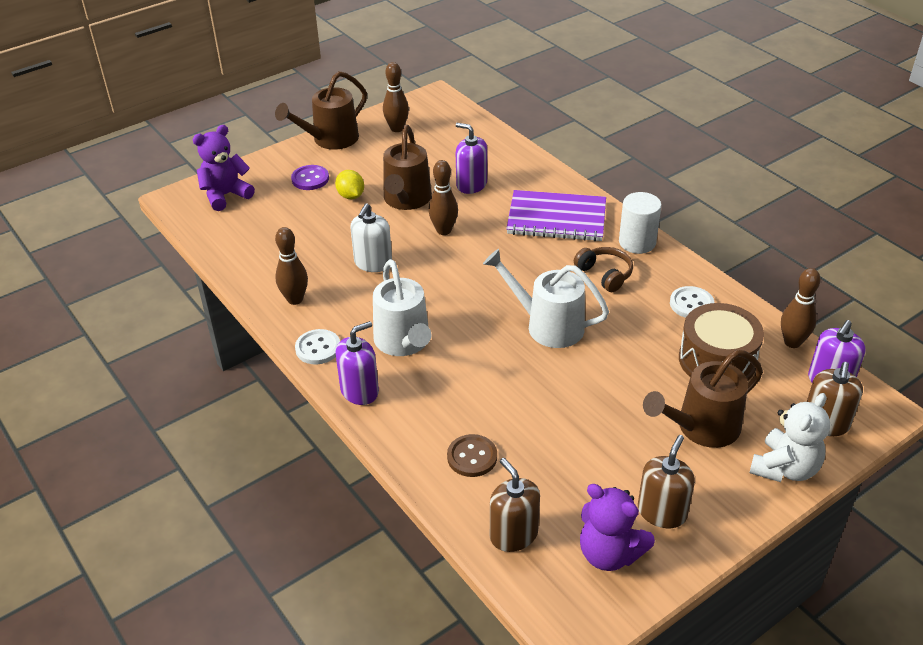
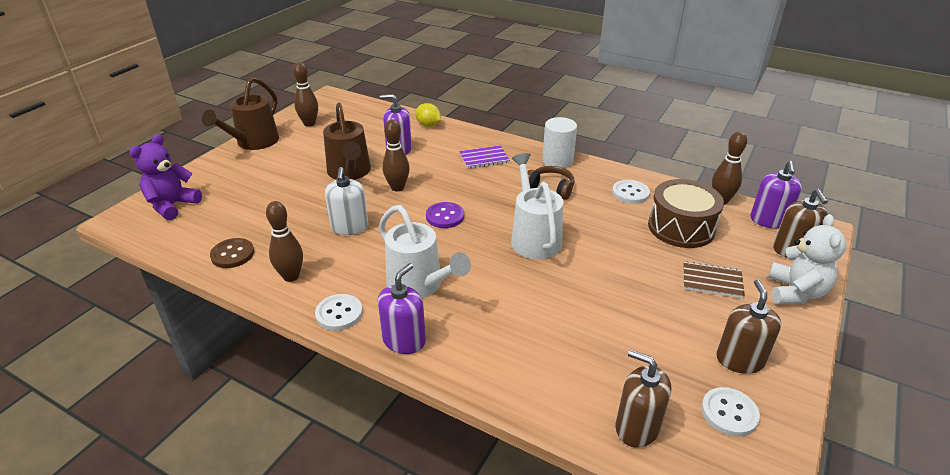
camera: 25 degrees left, 5 degrees down
(310, 179) = (251, 175): purple button -> purple button (445, 216)
(351, 196) = (297, 180): yellow lemon -> yellow lemon (428, 125)
(472, 457) = (548, 367): brown button -> brown button (232, 254)
(547, 325) = (533, 237): white watering can -> white watering can turned 75 degrees clockwise
(556, 218) = (484, 158): purple notebook -> purple notebook, size x0.54
(609, 553) = (729, 413): purple teddy bear -> white button
(701, 428) = (712, 281): brown watering can -> brown notebook

